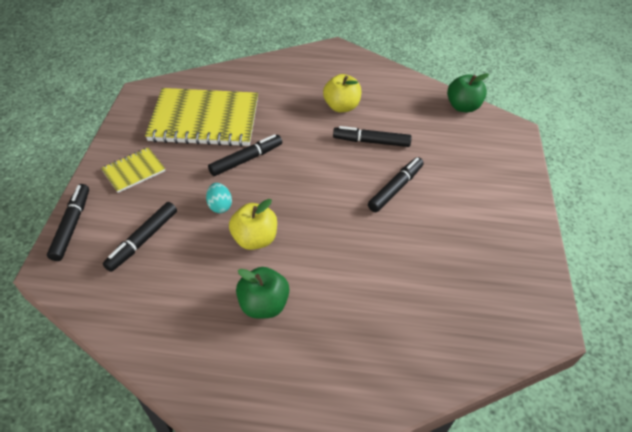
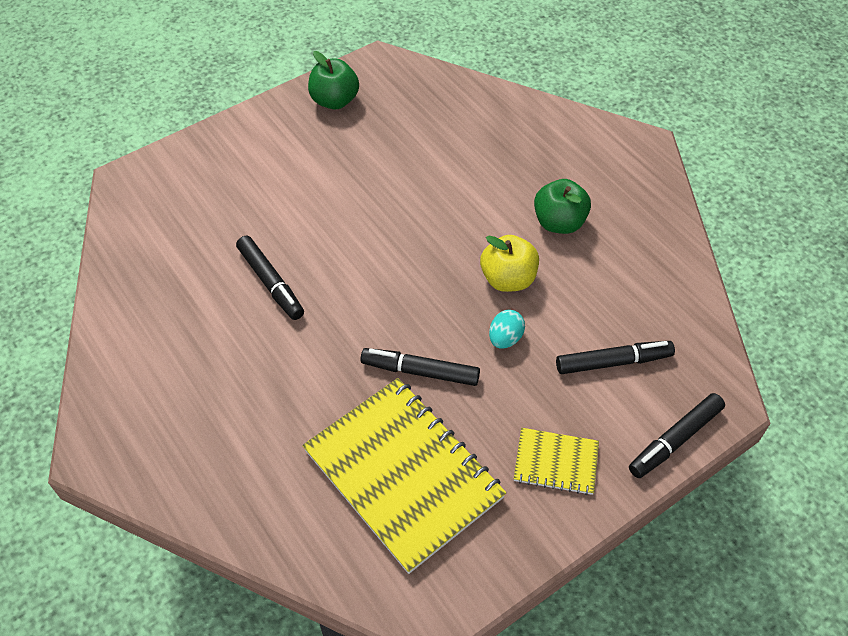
camera: 130 degrees left, 5 degrees up
(341, 106) = (231, 352): yellow apple -> none
(395, 188) = (325, 221): black marker -> none
(462, 107) = (120, 241): green apple -> green apple (334, 101)

